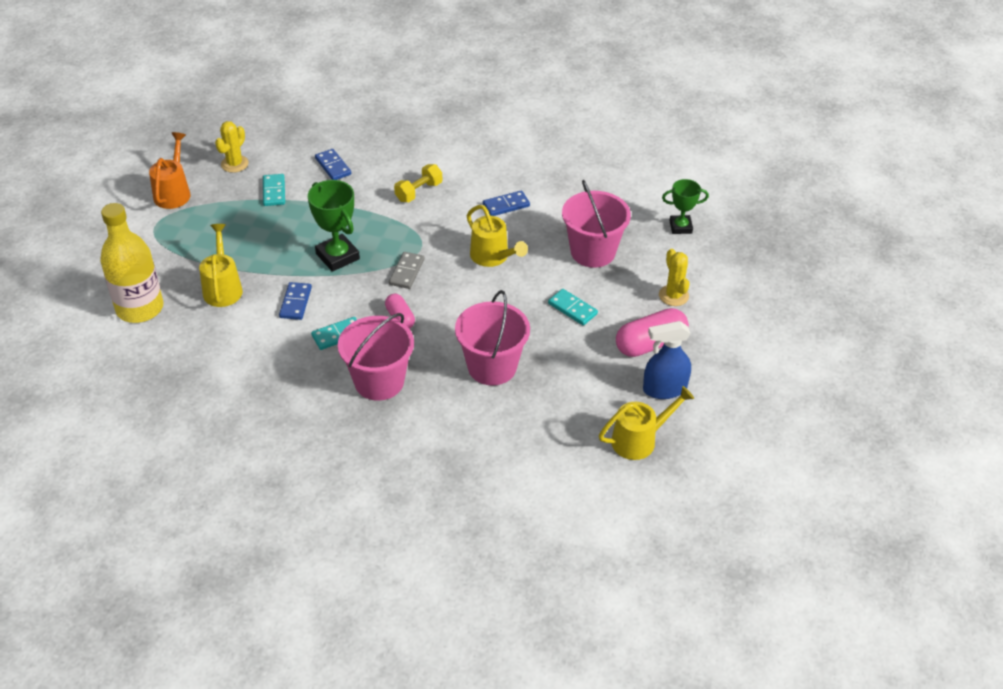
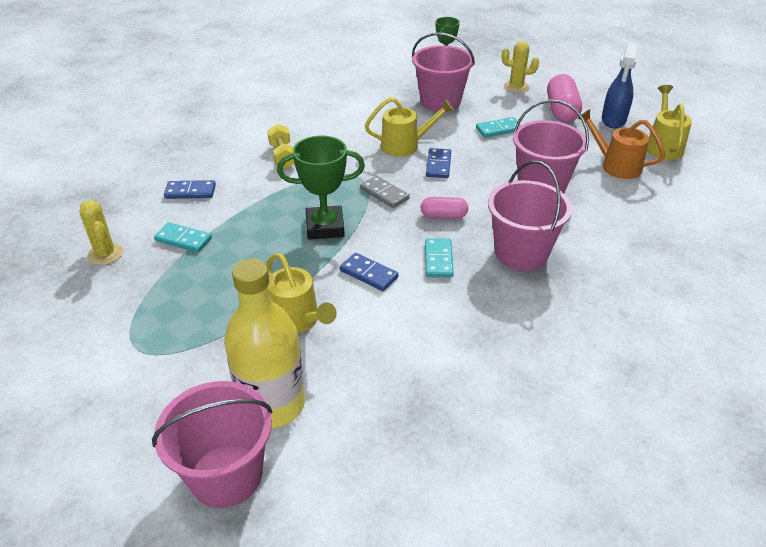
camera: 60 degrees left, 5 degrees down
(76, 313) = (226, 475): none -> pink bucket
(173, 192) = (95, 315): orange watering can -> orange watering can (615, 165)
(222, 287) = (298, 321): yellow watering can -> yellow watering can turned 150 degrees counterclockwise
(506, 205) = (347, 121): blue domino -> blue domino (438, 165)

